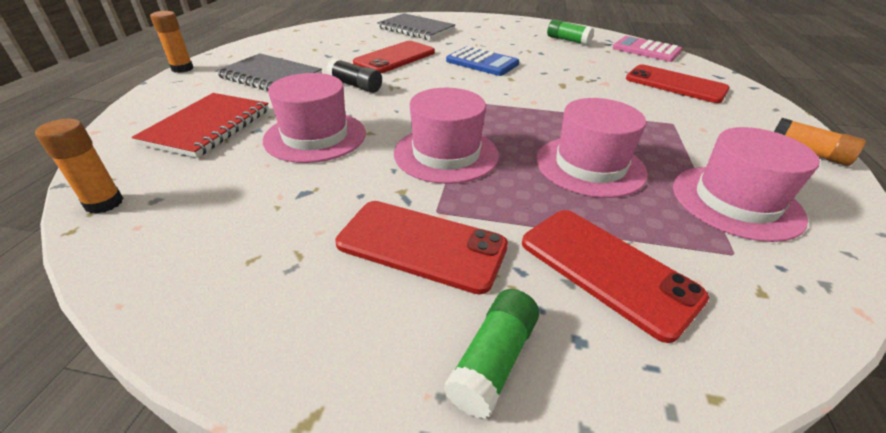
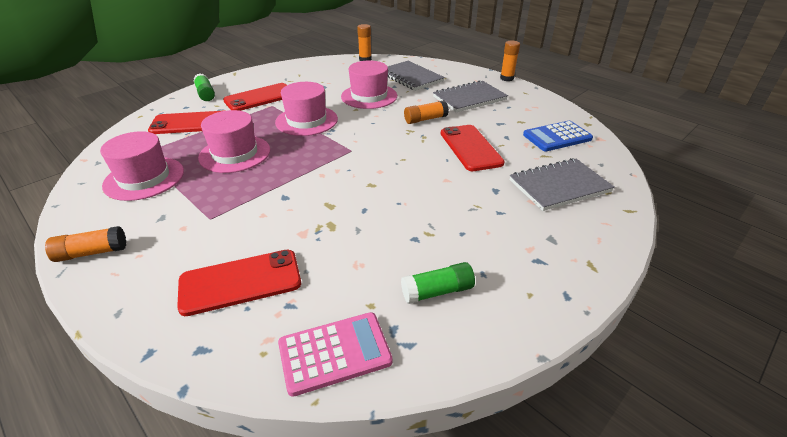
camera: 125 degrees right, 0 degrees up
(207, 126) = (411, 77): red notebook -> grey notebook
(355, 85) = (425, 119): black glue stick -> orange glue stick
(482, 62) = (420, 185): blue calculator -> blue calculator (557, 137)

